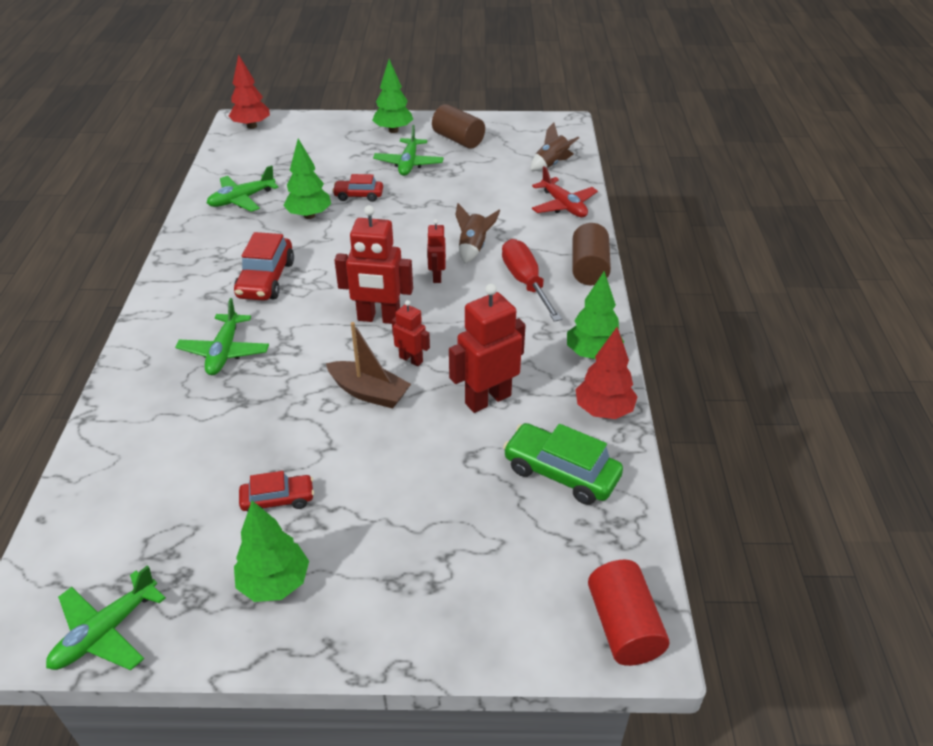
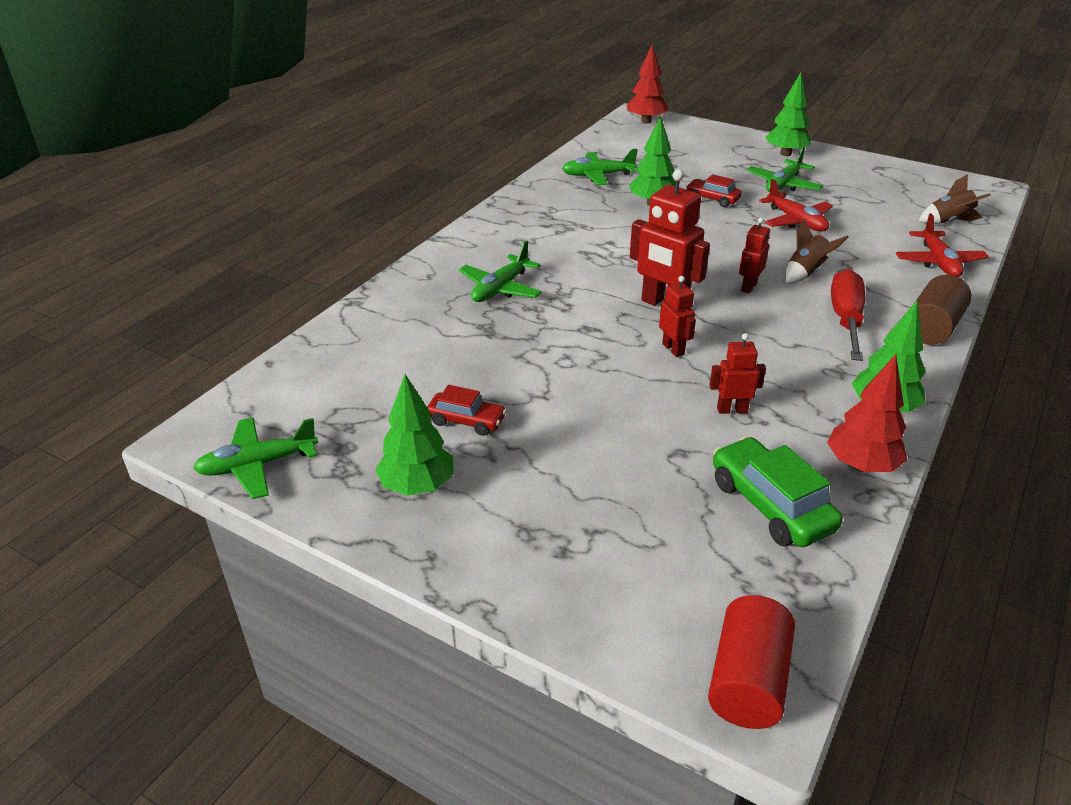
camera: 30 degrees right, 5 degrees down
(266, 279) = (577, 243): red car -> none
(369, 392) = (612, 363): brown boat -> none
(438, 198) = (796, 221): none -> red plane
(458, 140) = (852, 176): brown cylinder -> none
(487, 399) = (732, 410): red robot -> red robot, size x0.55

